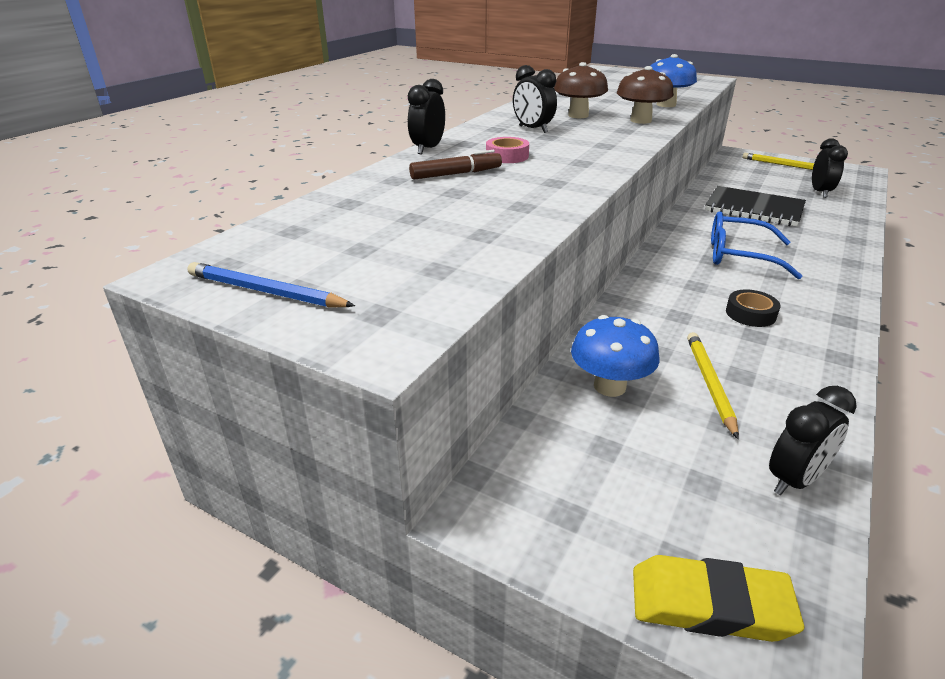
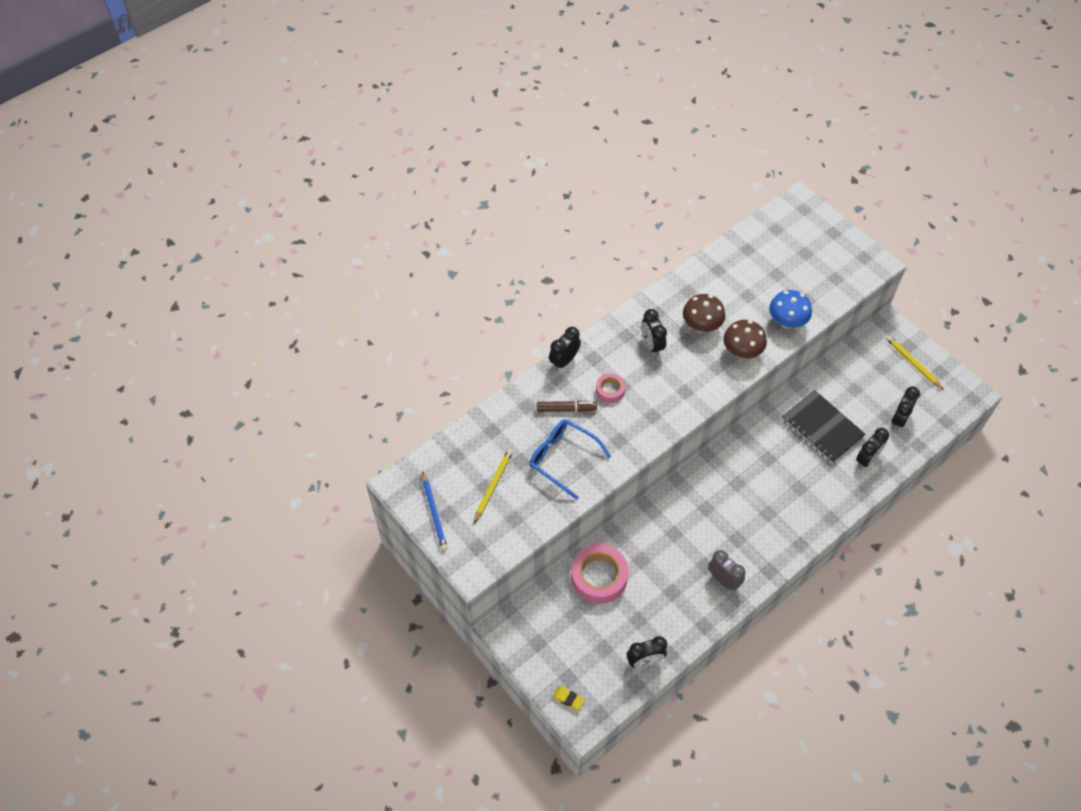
camera: 20 degrees right, 25 degrees up
(266, 291) = (434, 513): blue pencil -> blue pencil turned 150 degrees counterclockwise
(609, 386) = (599, 577): blue mushroom -> pink tape
(710, 384) = (651, 593): yellow pencil -> yellow pencil (493, 486)
(710, 605) = (568, 699): yellow eraser -> yellow eraser, size x0.54
(739, 255) = (760, 485): blue glasses -> blue glasses (562, 458)
(750, 314) = (717, 546): black tape -> none
(798, 343) = (723, 580): none -> grey clock
(827, 218) = (866, 459): none -> black clock

